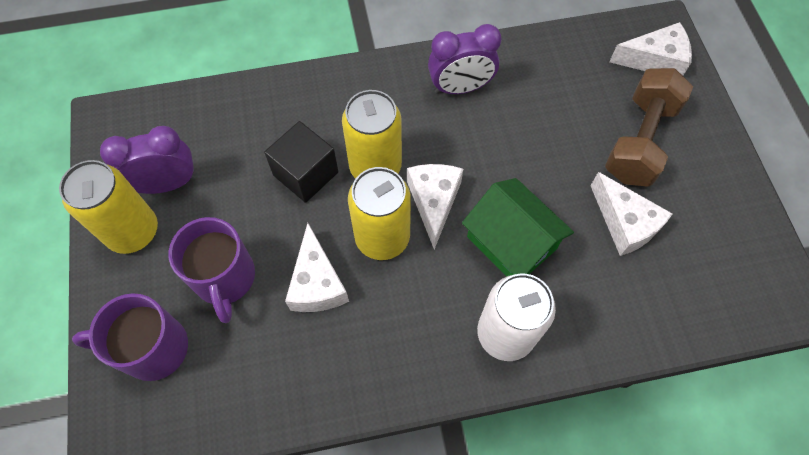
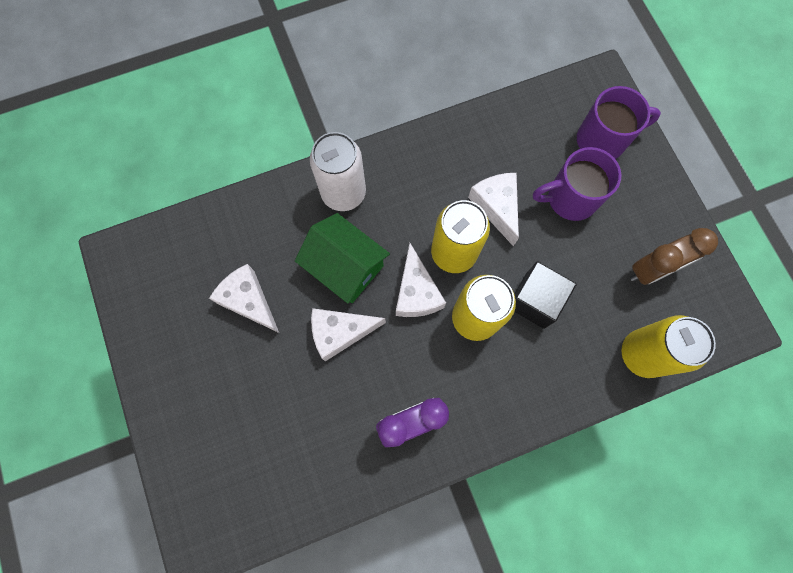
camera: 170 degrees right, 10 degrees up
(133, 231) = (659, 223): yellow can -> yellow can (642, 354)
(167, 184) = (651, 270): purple clock -> brown clock
(225, 278) = (570, 198): purple mug -> purple mug turned 75 degrees counterclockwise
(640, 141) = (232, 389): brown dumbbell -> none
(654, 60) = (211, 495): white cheese -> white cheese (340, 332)

